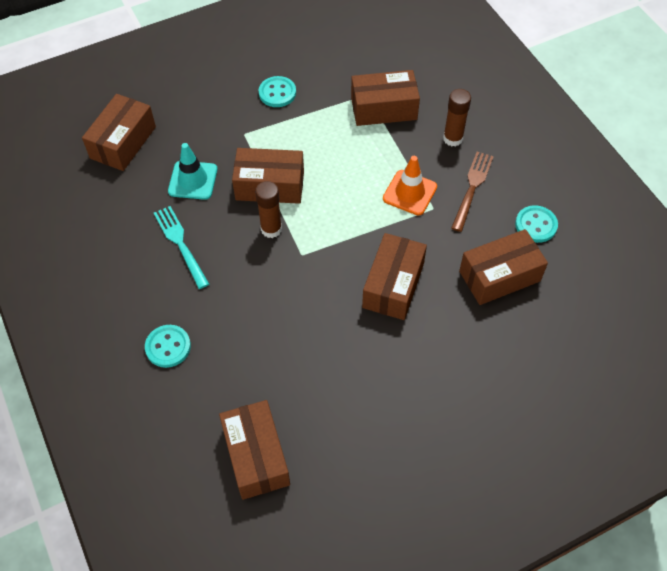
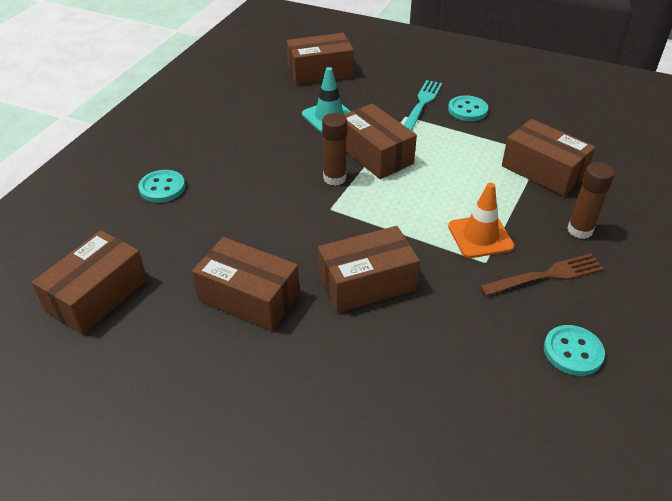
camera: 50 degrees right, 15 degrees down
(180, 244) = (264, 142): turquoise fork -> turquoise fork (422, 104)
(499, 276) = (473, 358): brown box -> brown box (249, 297)

